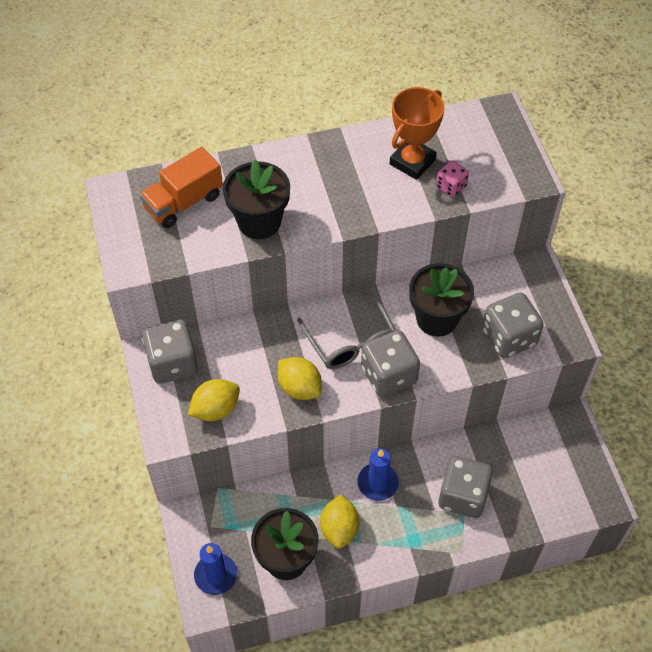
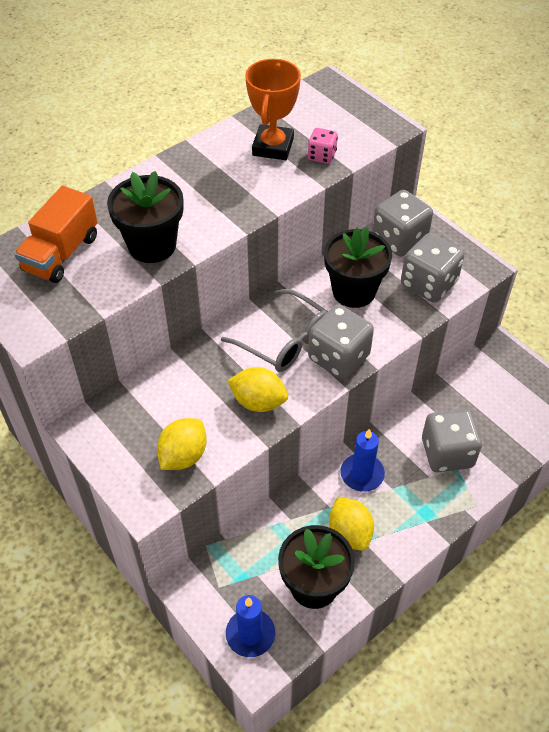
camera: 25 degrees left, 5 degrees down
(172, 363) = (113, 428): grey dice -> grey dice (399, 239)

